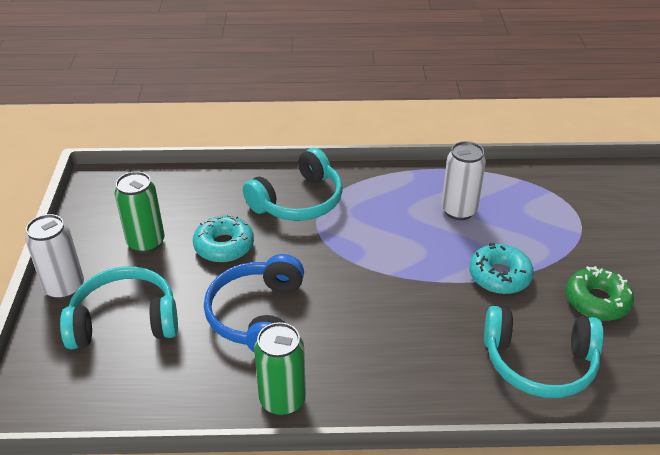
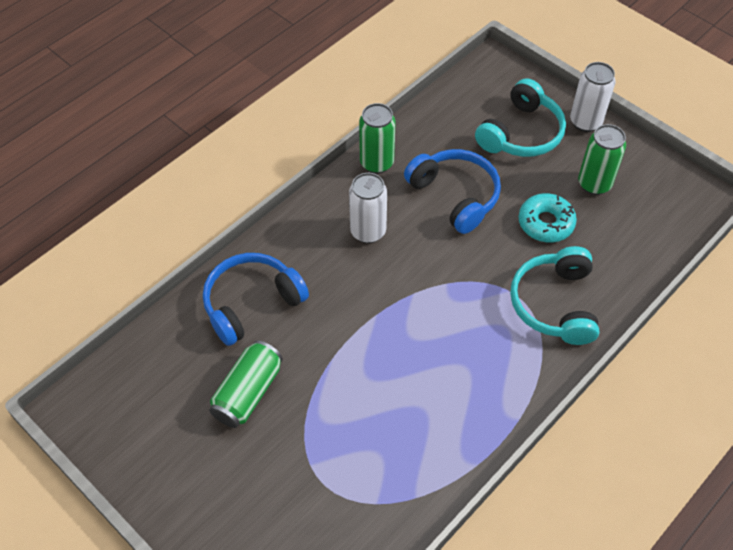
camera: 135 degrees right, 15 degrees up
(458, 211) = (429, 403): white can -> white can (368, 231)
(499, 275) = (337, 358): turquoise donut -> none
(539, 362) = (252, 303): turquoise headphones -> blue headphones
(597, 301) = (248, 393): green donut -> green can

